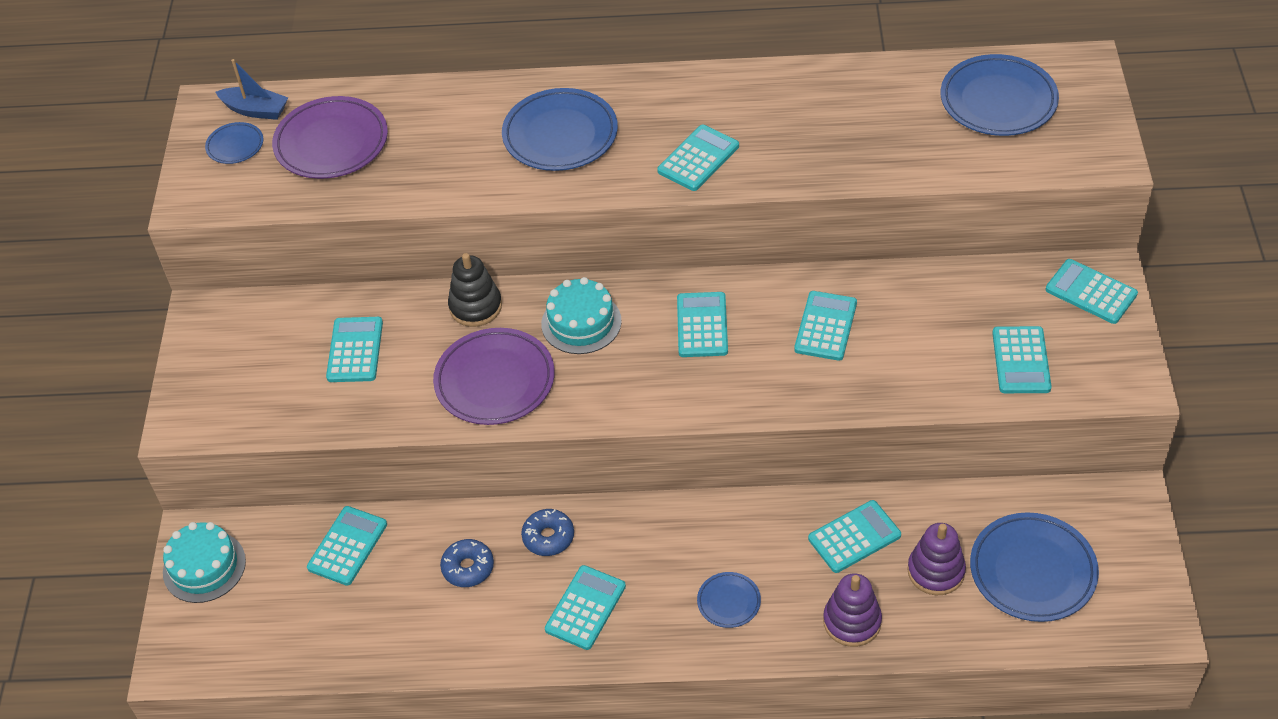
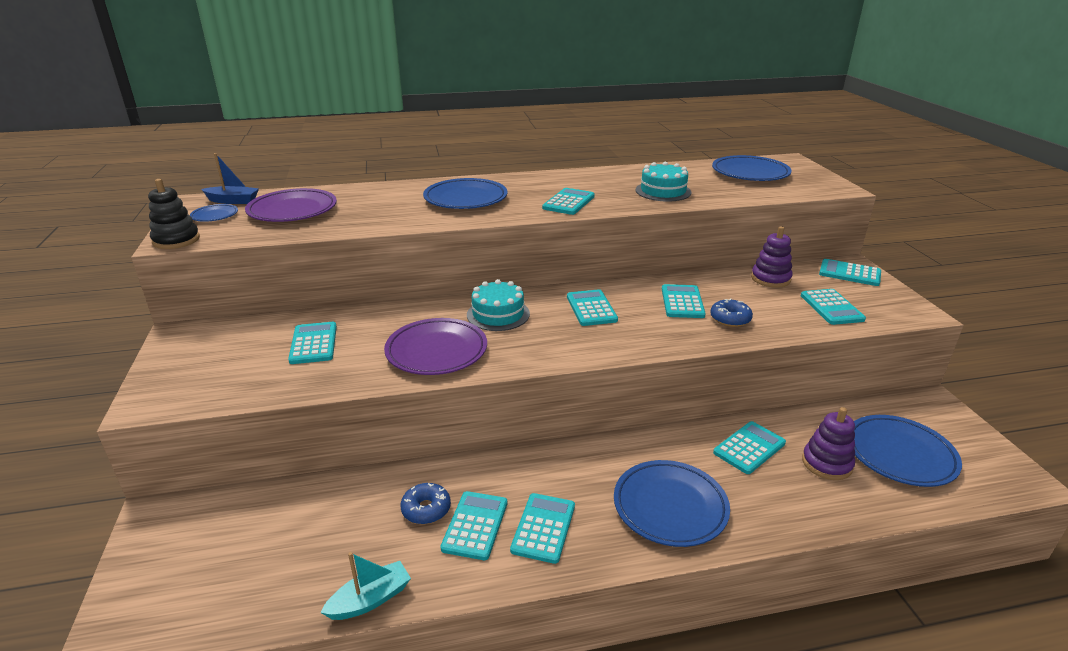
camera: 15 degrees left, 20 degrees down
(204, 567) = (161, 540): turquoise cake -> turquoise cake (663, 191)
(347, 546) = (309, 506): turquoise calculator -> turquoise calculator (475, 525)
(402, 660) = (370, 599): none -> turquoise boat
(475, 307) = (412, 312): black stacking toy -> black stacking toy (176, 240)
(548, 537) = (495, 477): blue donut -> blue donut (730, 319)
(729, 602) = (670, 507): blue plate -> blue plate, size x1.98
(852, 621) = (782, 508): purple stacking toy -> purple stacking toy (770, 279)

